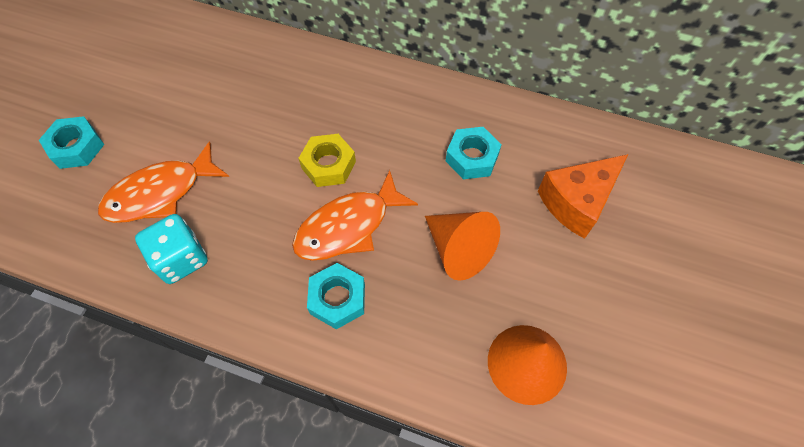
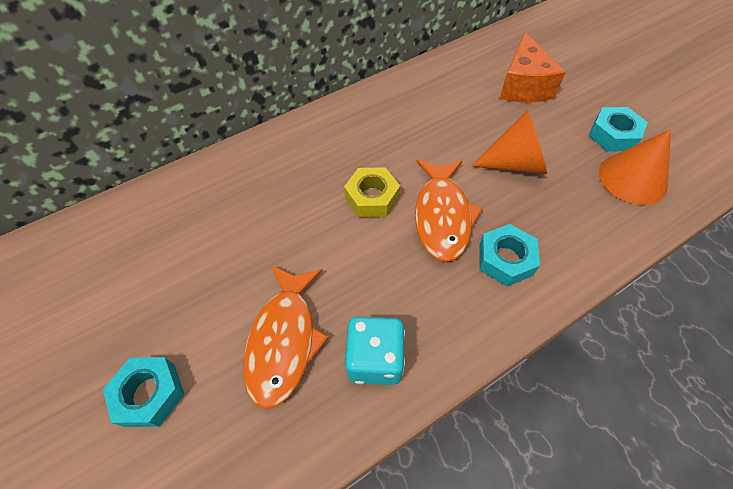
camera: 50 degrees left, 5 degrees down
(472, 157) = (442, 114): turquoise nut -> turquoise nut (613, 135)

